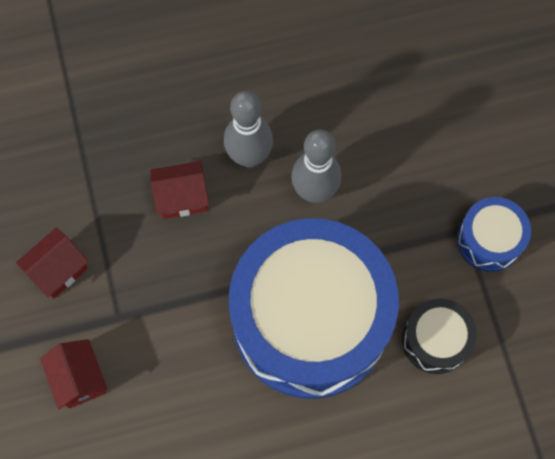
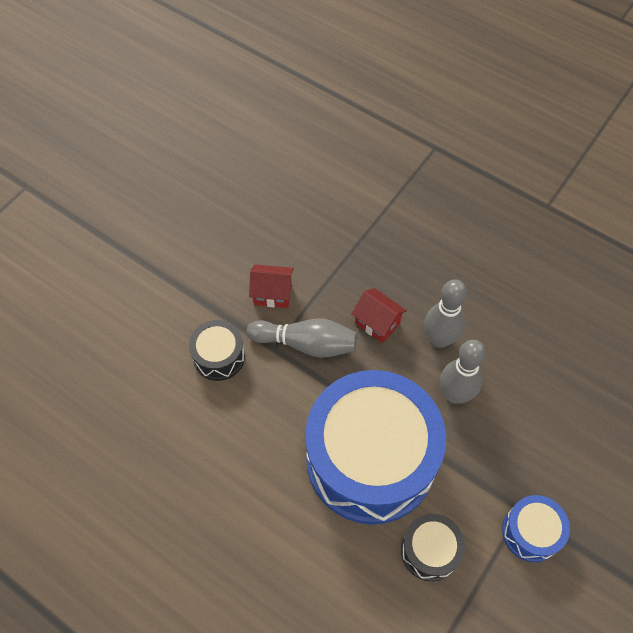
camera: 50 degrees right, 10 degrees down
(79, 379) = (219, 356): red house -> black drum
(143, 282) = (306, 344): none -> grey bowling pin

